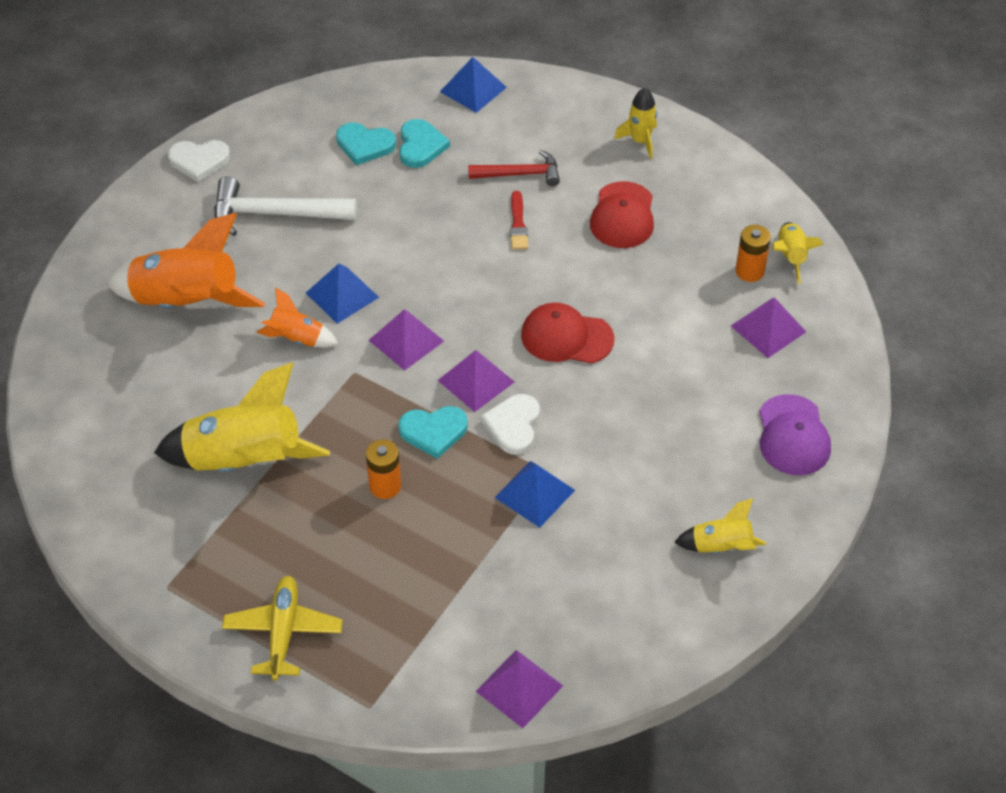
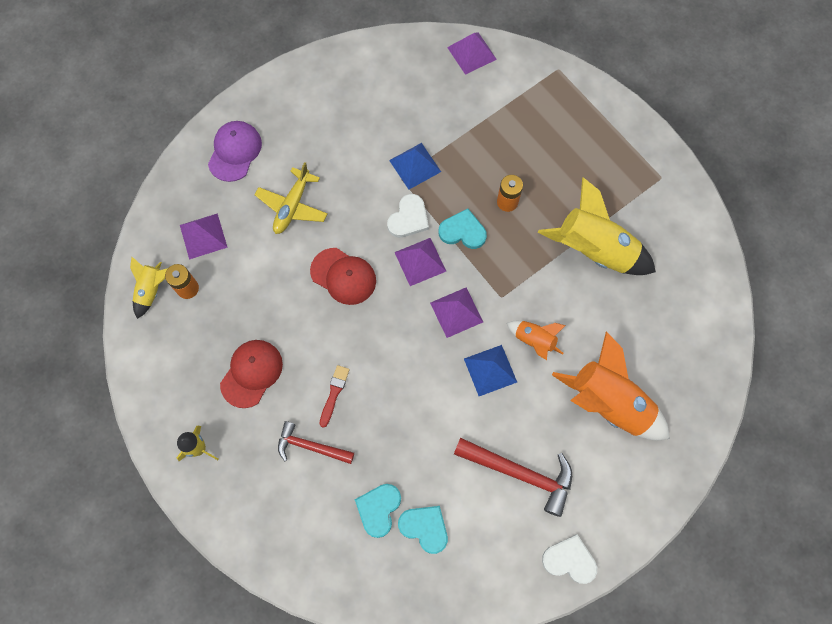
camera: 160 degrees left, 20 degrees up
(275, 214) = (520, 473): white hammer -> red hammer
(283, 632) = (596, 126): yellow plane -> yellow plane (292, 206)
(473, 89) = (309, 564): blue pyramid -> none
(721, 547) = (319, 95): yellow rocket -> none

